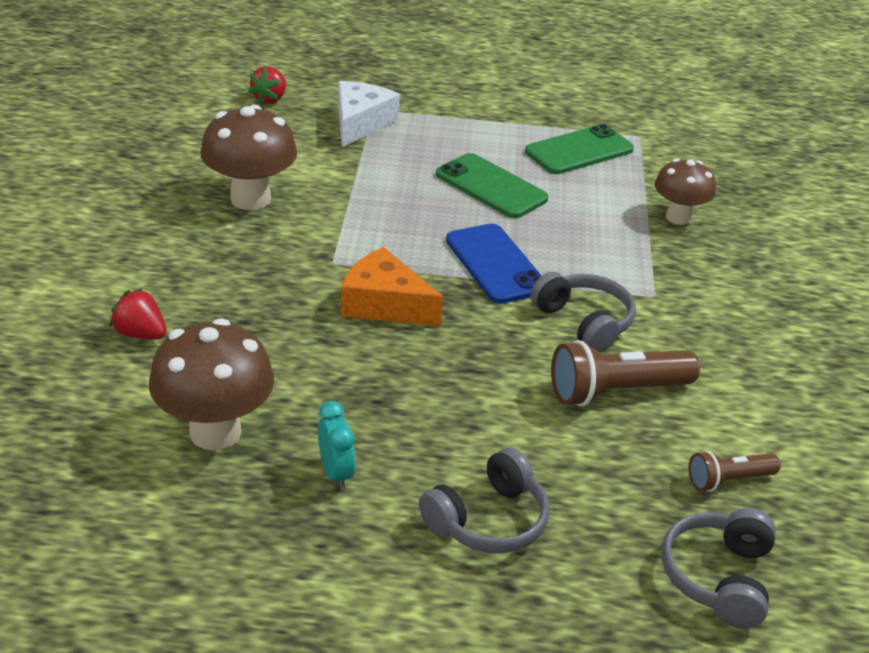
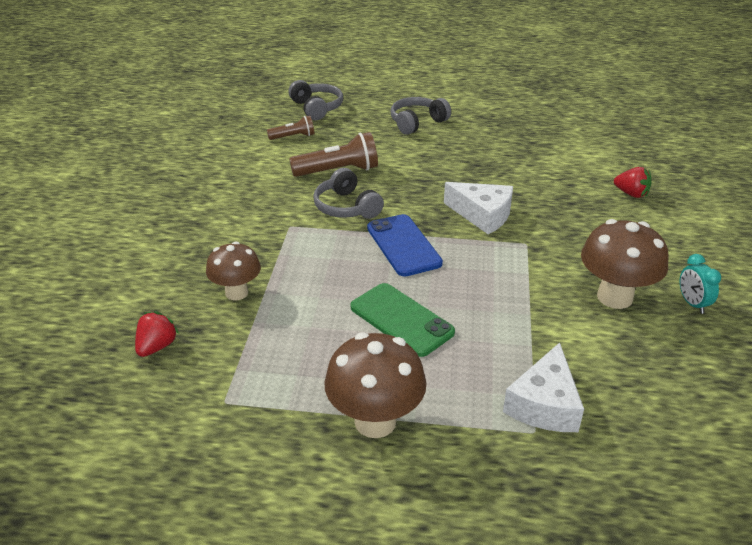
camera: 175 degrees left, 0 degrees up
(215, 432) = (560, 150): brown mushroom -> brown mushroom (375, 421)
(270, 99) = (664, 443): red strawberry -> red strawberry (157, 346)
(335, 473) = (492, 137): turquoise clock -> turquoise clock (692, 304)
(384, 304) = (482, 215): orange cheese -> white cheese
(579, 151) = (302, 372): green phone -> none
(718, 577) = (316, 108): grey headphones -> grey headphones turned 45 degrees counterclockwise

